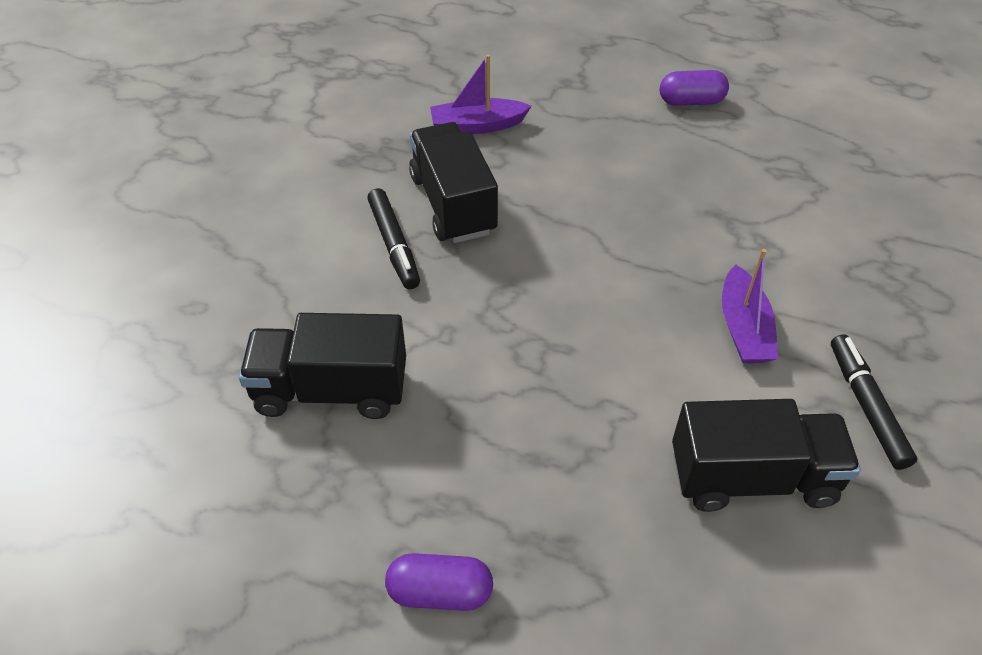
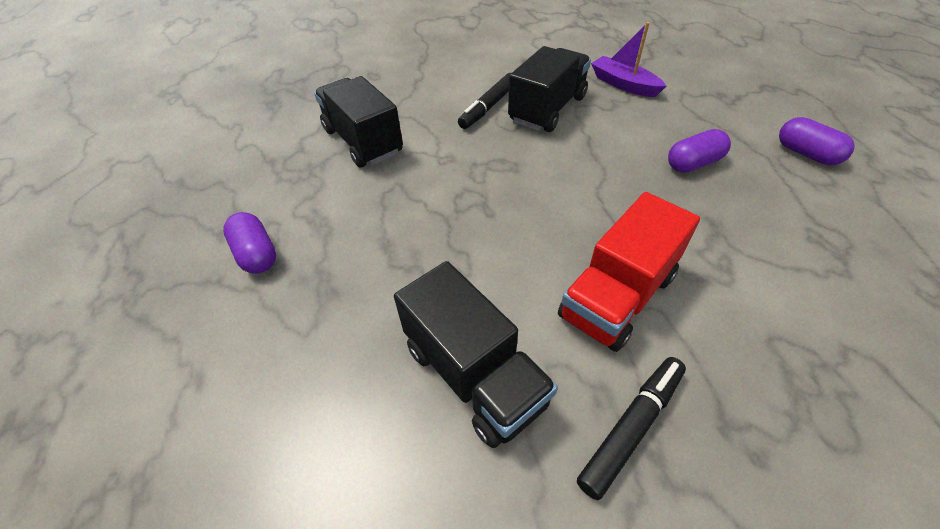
camera: 55 degrees right, 0 degrees up
(637, 170) = (693, 163): none -> purple capsule
(744, 328) = (617, 296): purple boat -> red truck

